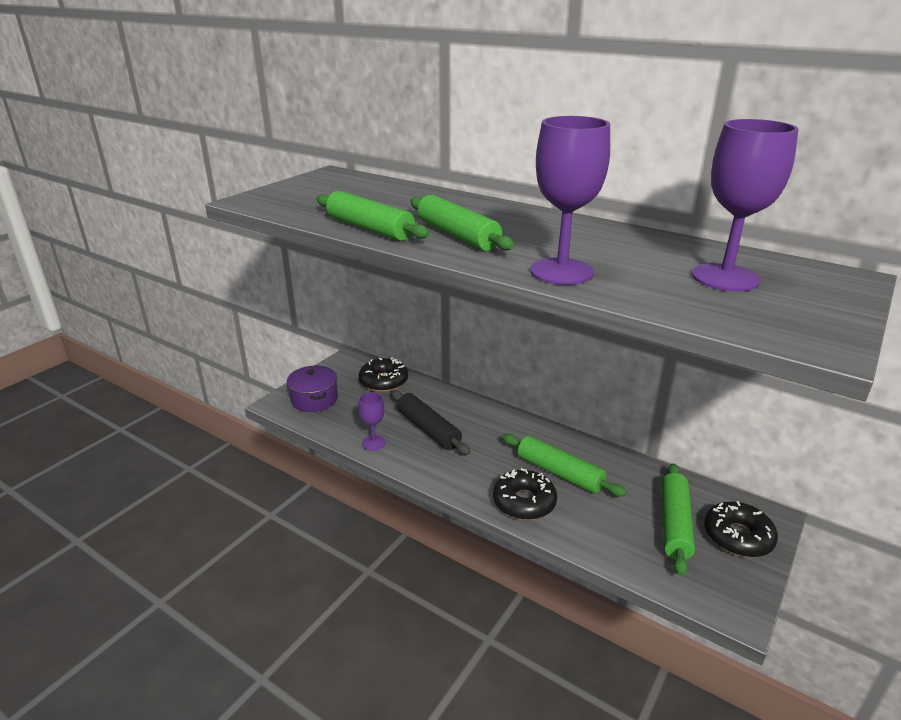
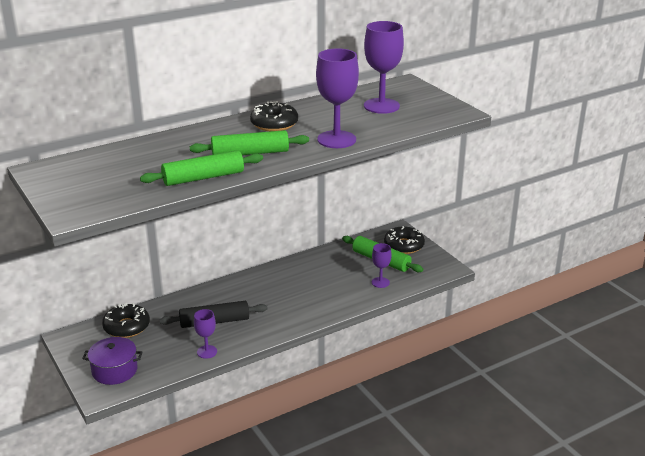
camera: 65 degrees left, 0 degrees up
(524, 502) = (324, 305): black donut -> black donut (274, 124)
(559, 473) = (308, 282): green rolling pin -> none
(621, 540) = (380, 282): none -> purple goblet

